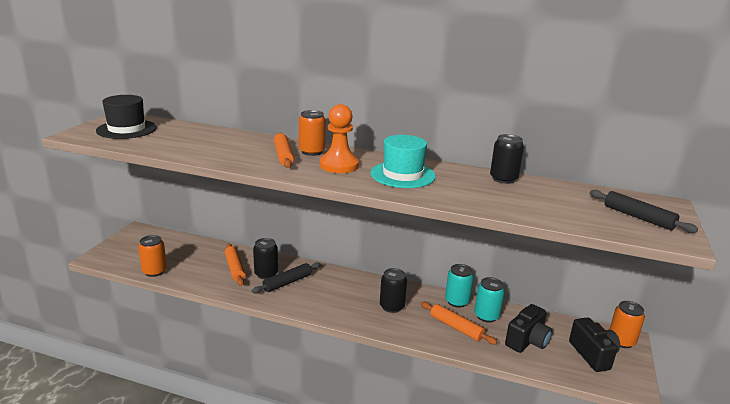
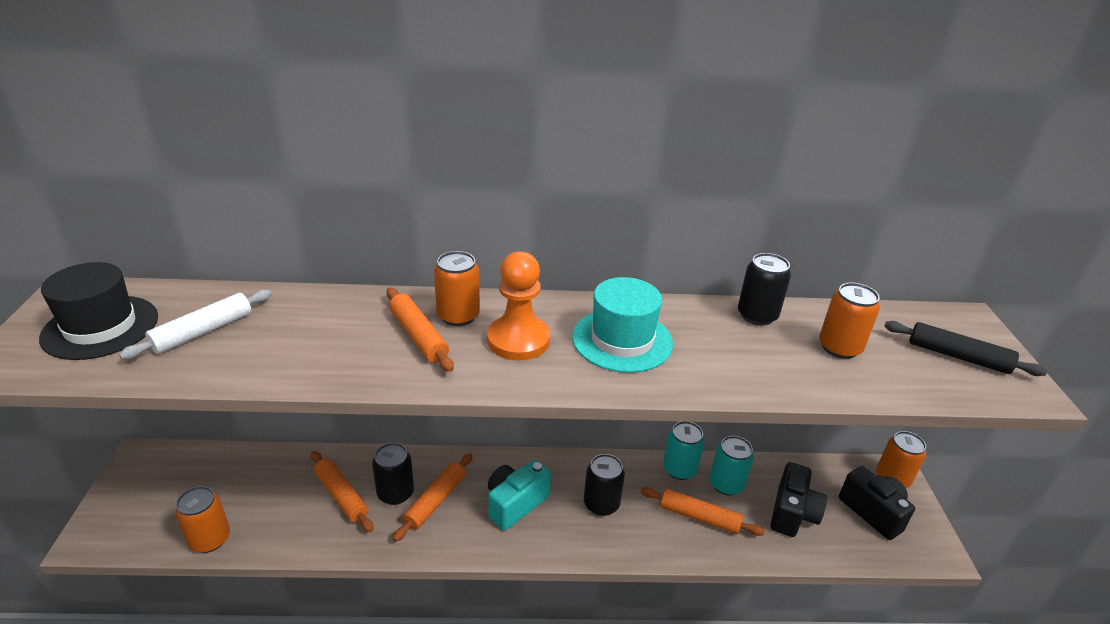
camera: 20 degrees left, 10 degrees up
(173, 137) = (203, 331): none -> white rolling pin
(287, 282) = (435, 501): black rolling pin -> orange rolling pin
(336, 294) = (515, 504): none -> turquoise camera
(550, 200) = (839, 348): none -> orange can

